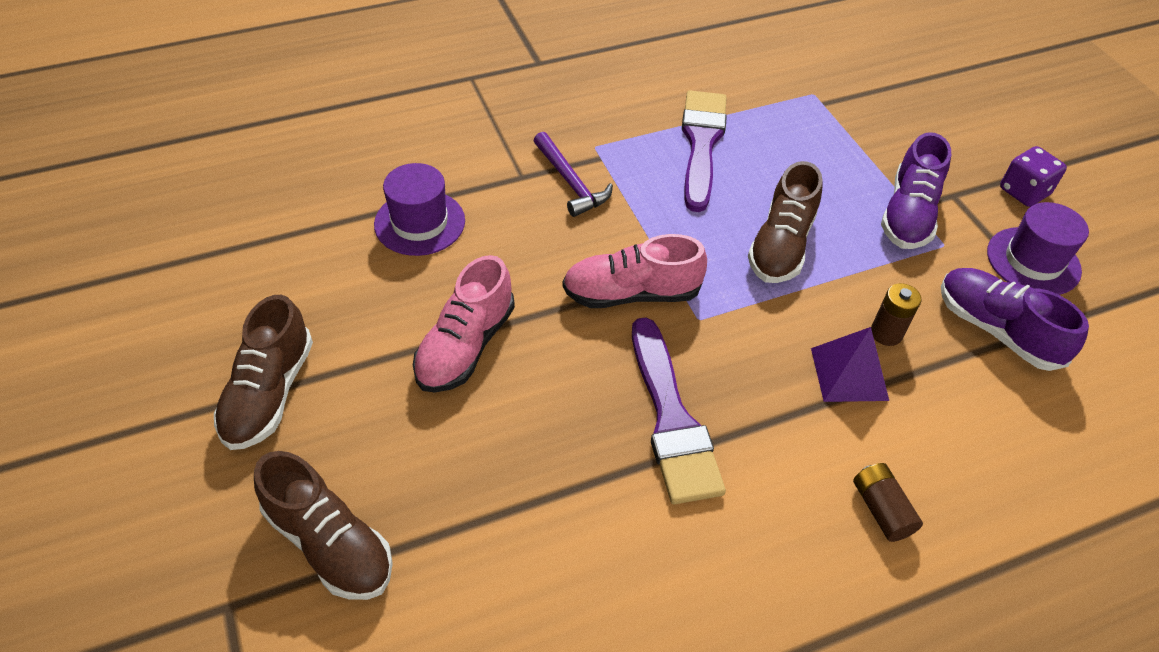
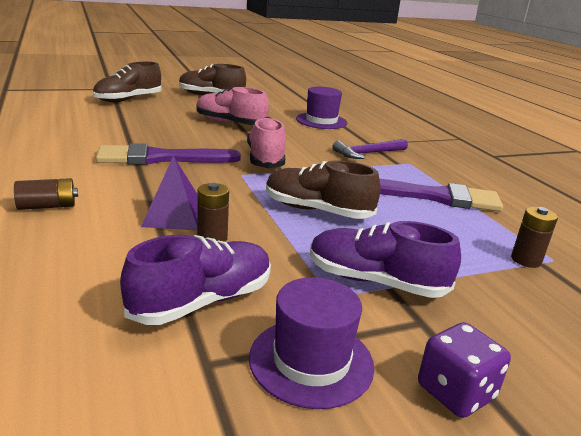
camera: 90 degrees right, 25 degrees down
(823, 111) = (526, 260): none -> brown battery

